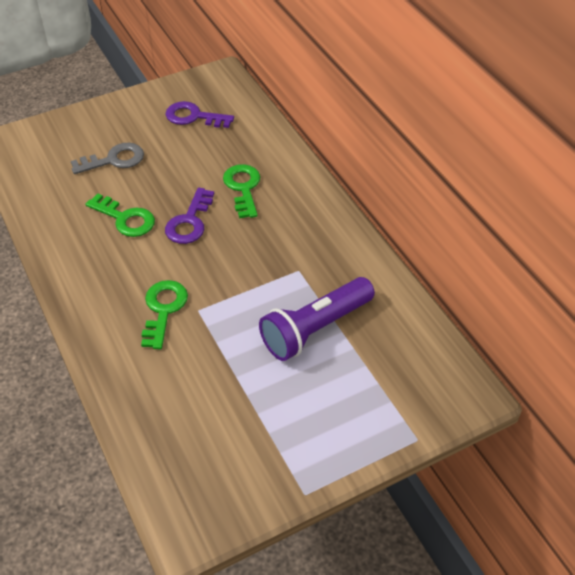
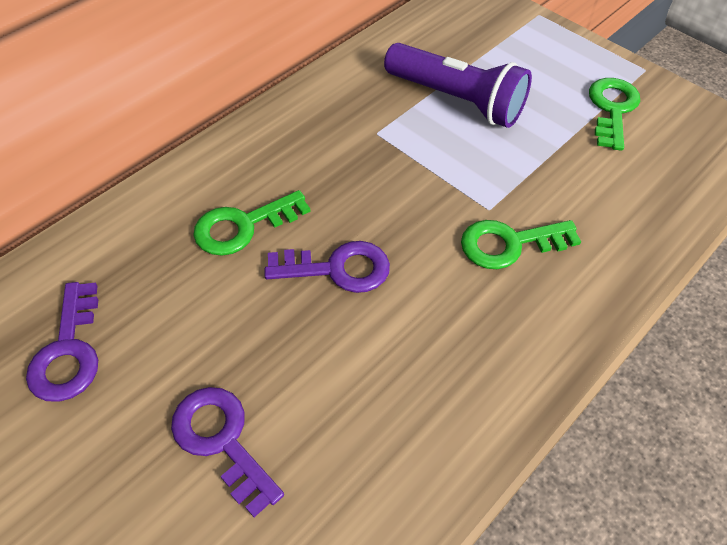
camera: 110 degrees left, 5 degrees up
(113, 160) = (222, 441): grey key -> purple key
(125, 218) = (364, 358): green key -> green key (612, 109)

